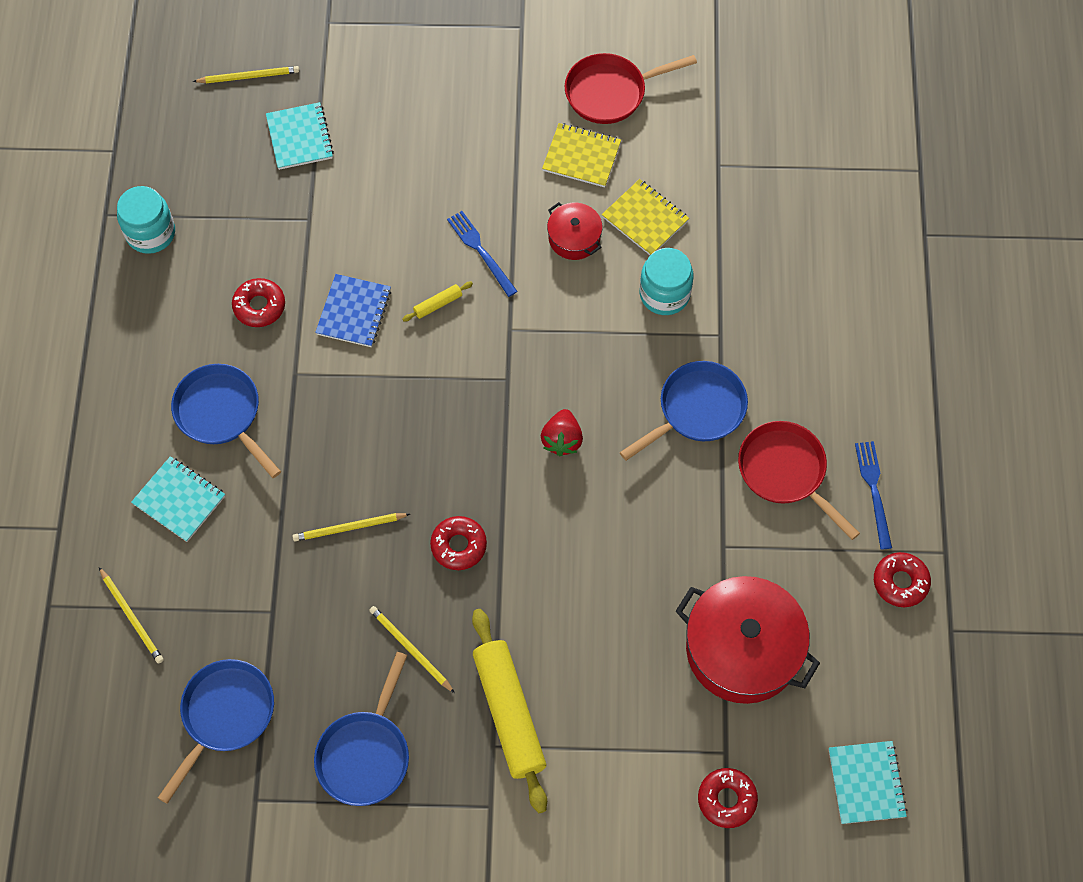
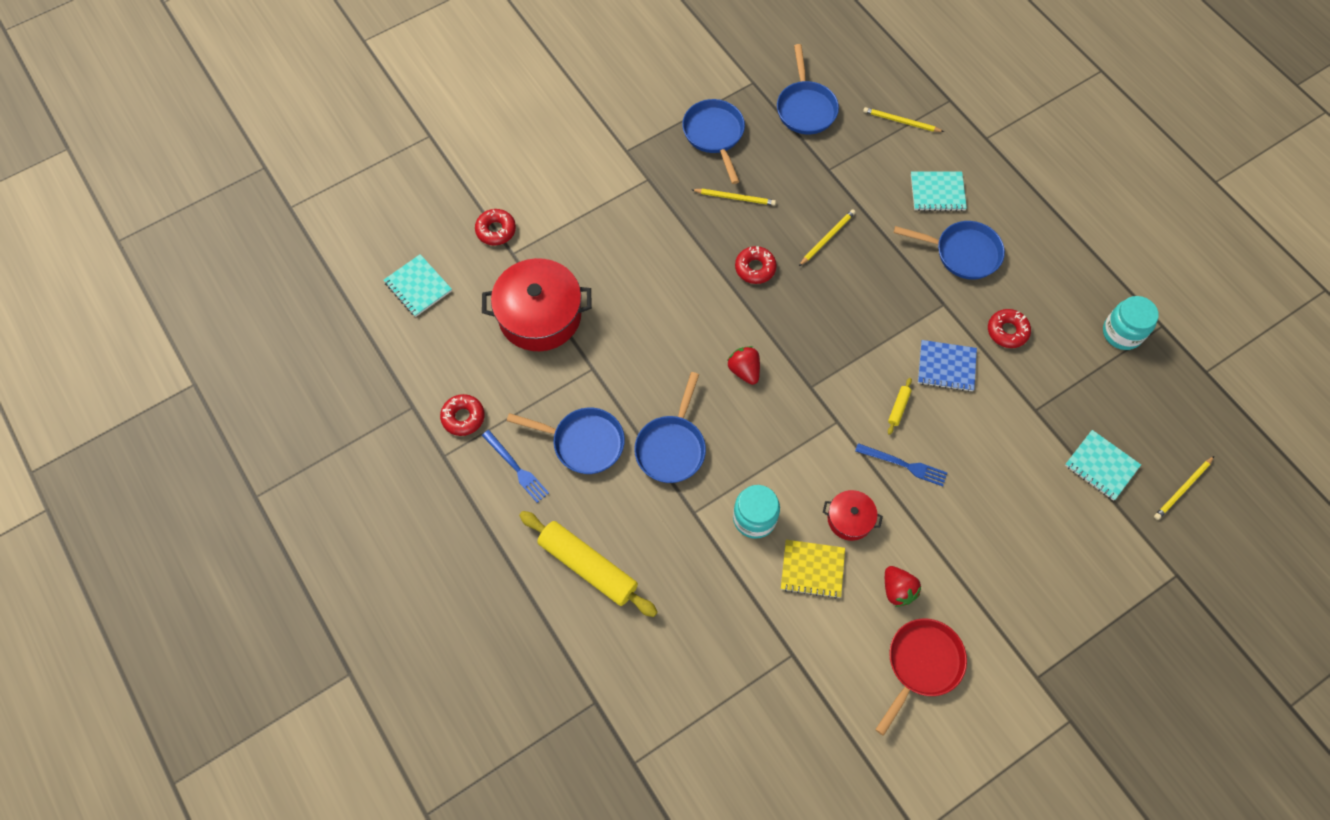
camera: 145 degrees right, 0 degrees up
(354, 312) = (946, 367): blue notebook -> blue notebook turned 60 degrees counterclockwise
(509, 713) = (652, 200): yellow rolling pin -> yellow rolling pin (588, 566)
(581, 156) = (897, 590): yellow notebook -> red strawberry
(785, 472) = (583, 443): red pan -> blue pan

